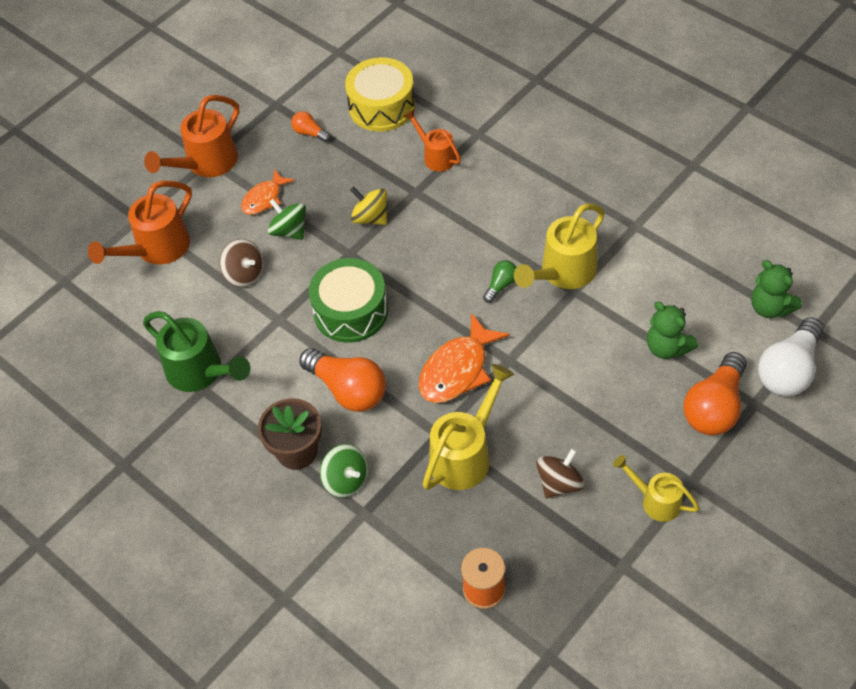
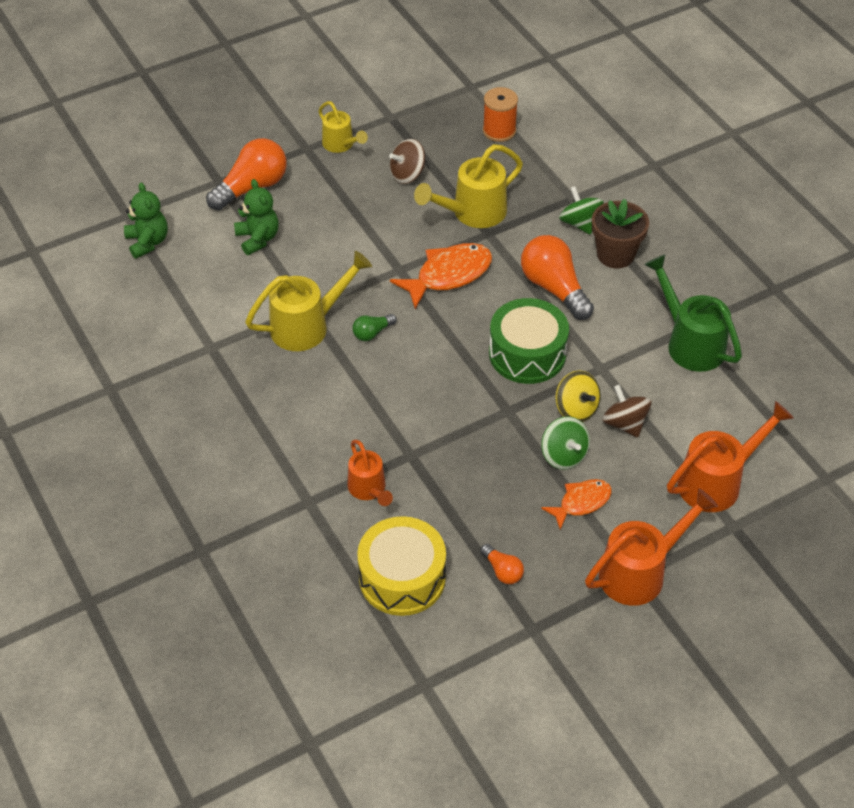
camera: 165 degrees left, 5 degrees down
(370, 217) = (471, 441): yellow spinning top -> yellow spinning top (576, 409)
(788, 370) = (173, 194): white light bulb -> none

